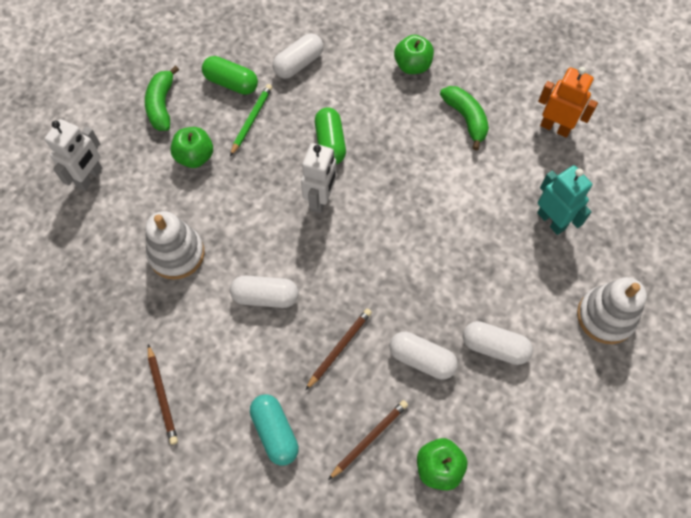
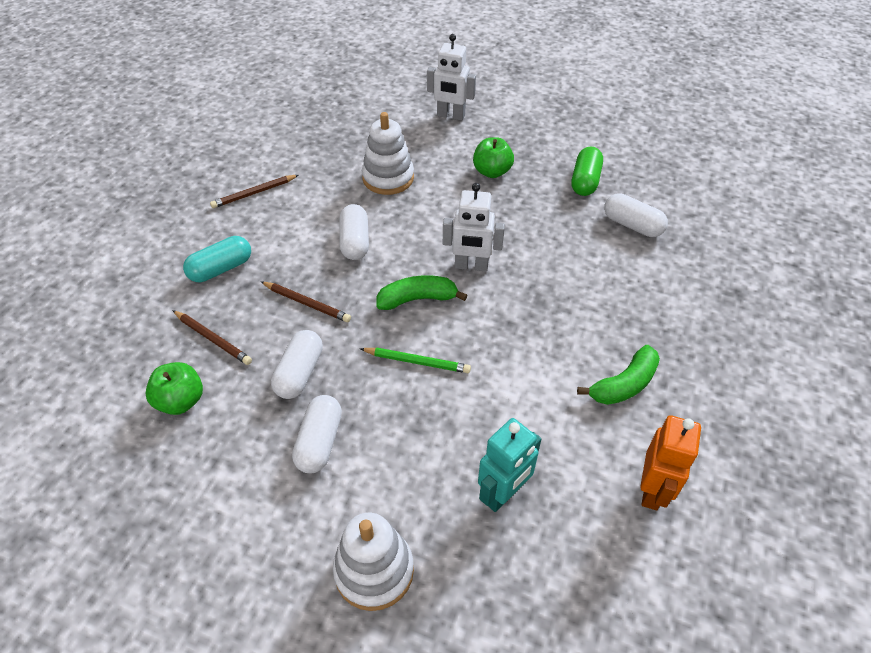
camera: 80 degrees right, 15 degrees down
(162, 105) = (540, 142): green banana -> green banana (417, 299)
(252, 120) = (547, 202): green pencil -> green pencil (417, 362)
(330, 143) = (542, 264): green capsule -> none
(412, 66) = (678, 322): green apple -> none

